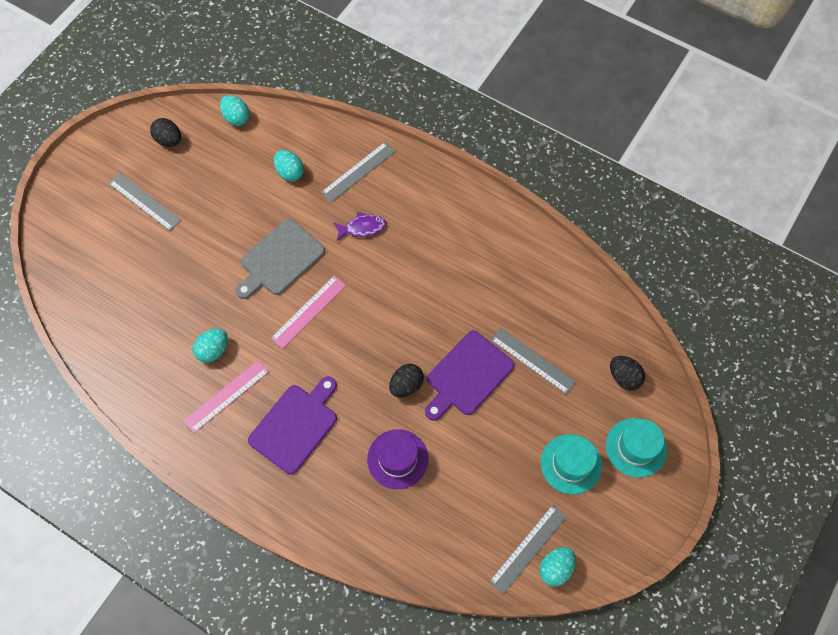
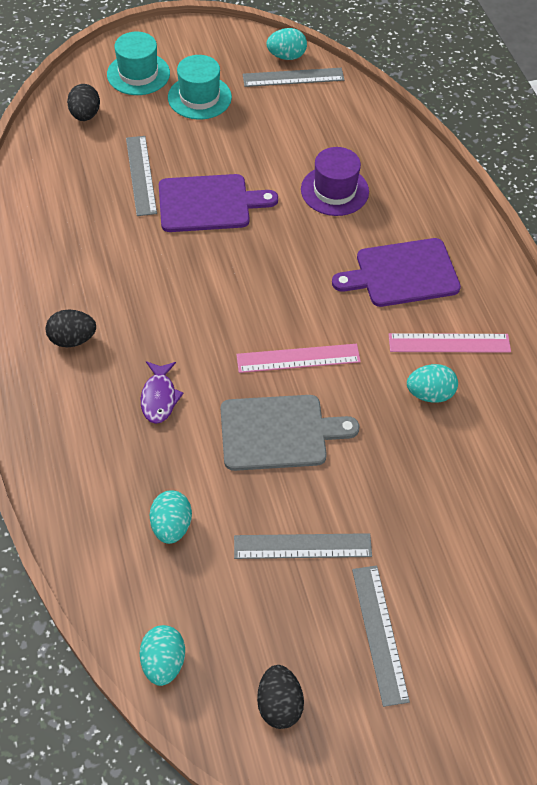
camera: 140 degrees left, 10 degrees down
(358, 171) = (96, 462): grey ruler -> grey ruler (302, 546)
(362, 228) = (159, 397): purple fish -> purple fish turned 120 degrees counterclockwise
(406, 385) = (270, 233): black egg -> black egg (73, 339)

